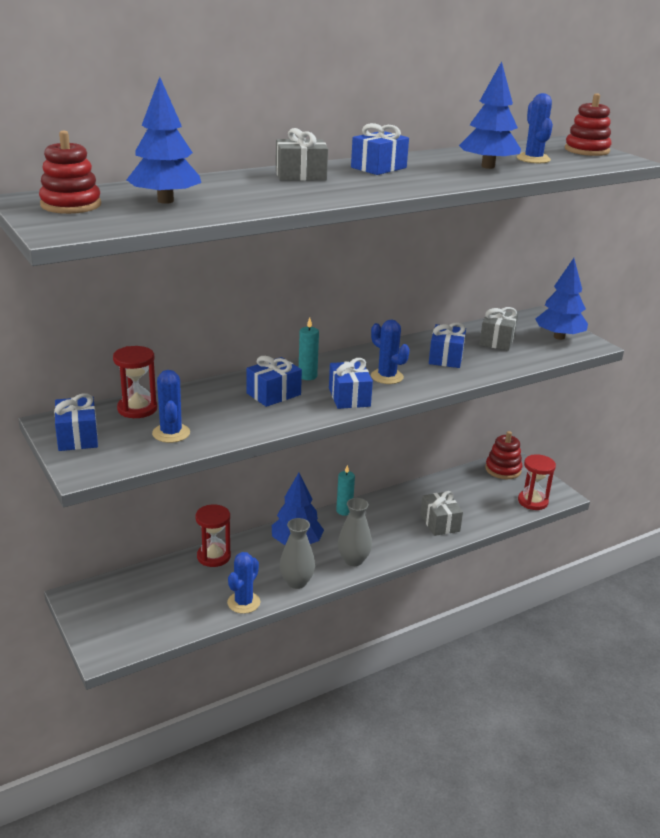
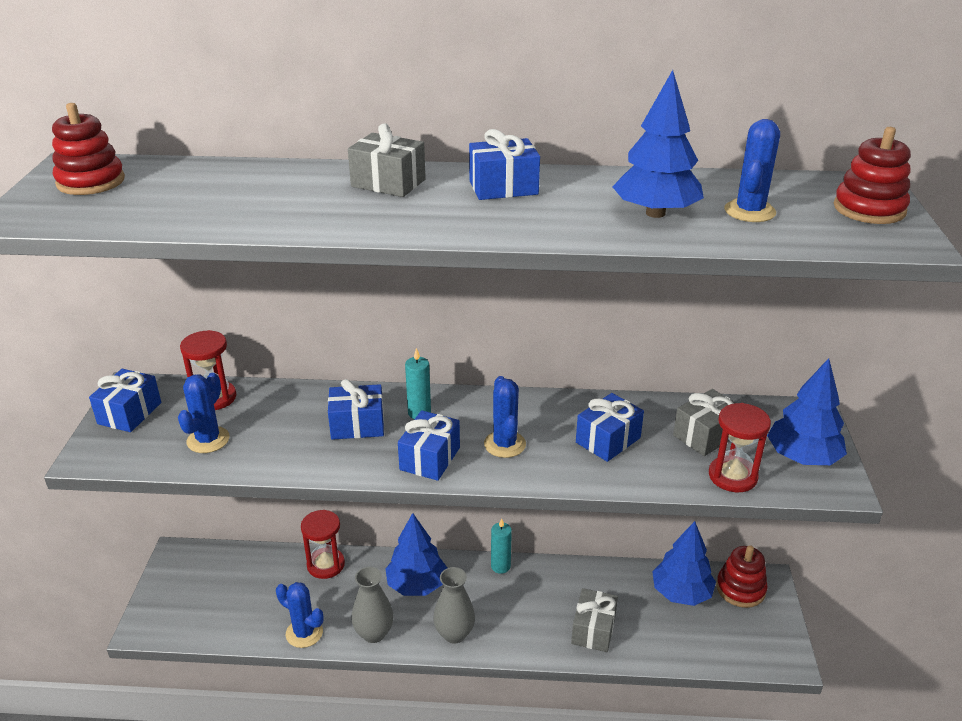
camera: 35 degrees right, 5 degrees up
(165, 201) = (182, 195): blue tree -> blue tree (681, 593)
(243, 602) = (304, 633): blue cactus -> blue cactus turned 60 degrees clockwise
(532, 501) = (739, 651): red hourglass -> red hourglass (732, 476)

